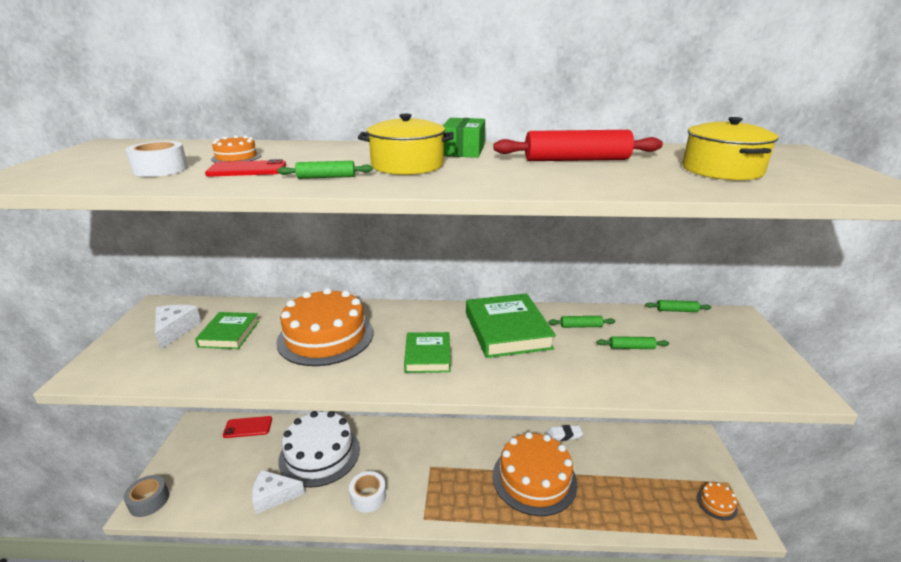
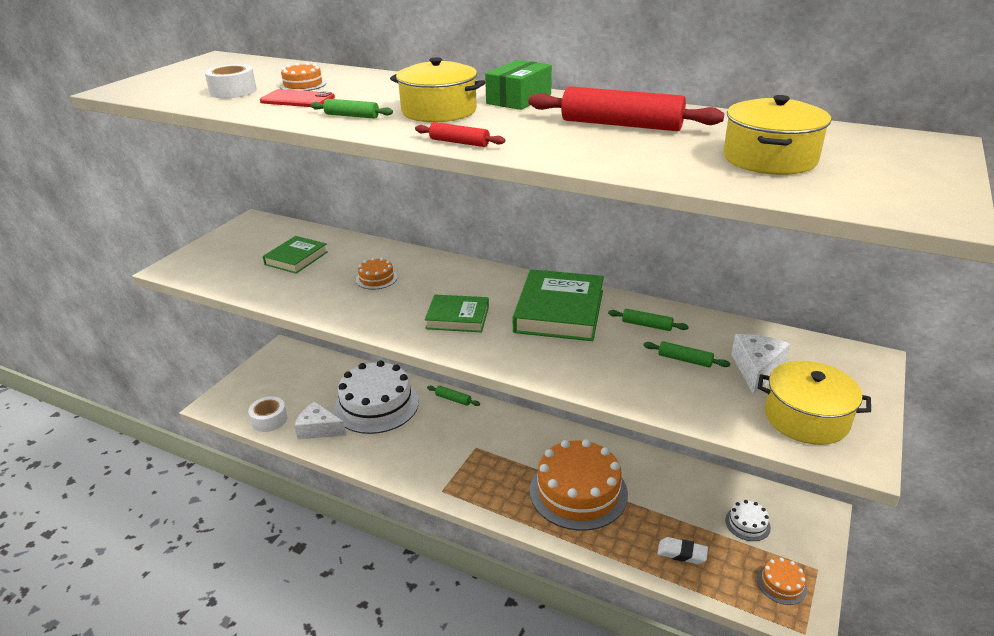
camera: 25 degrees right, 5 degrees up
(149, 501) = (220, 402): grey tape -> none
(175, 330) = (255, 246): white cheese -> white cheese (756, 369)
(248, 427) = (324, 363): red phone -> none
(325, 336) = (376, 278): orange cake -> orange cake, size x0.42
(368, 496) = (401, 455): white tape -> white tape (269, 420)
(428, 356) = (457, 317): green book -> green book turned 75 degrees clockwise
(467, 187) = (459, 142): none -> red rolling pin
(564, 435) = (643, 460): white eraser -> white eraser (682, 553)
(664, 462) = (747, 523): none -> white cake
(676, 310) = (788, 334): green rolling pin -> green rolling pin (453, 399)
(749, 371) = (806, 418): none -> yellow pot

